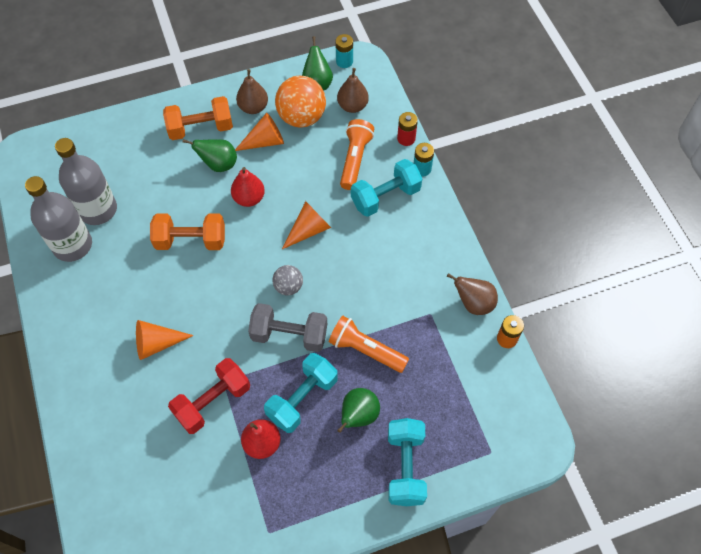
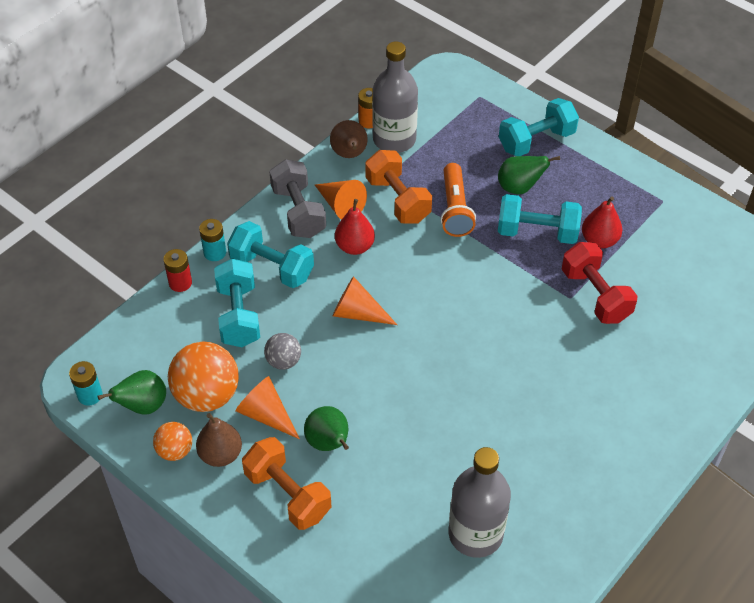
camera: 120 degrees left, 10 degrees down
(72, 245) = (538, 528): grey bottle -> grey bottle (394, 139)
(157, 343) = (579, 373): orange cone -> orange cone (340, 205)
(191, 240) = (446, 412): orange dumbbell -> orange dumbbell (398, 200)
(213, 402) = (595, 295): red dumbbell -> red dumbbell turned 45 degrees clockwise
(249, 198) = (355, 387): red pear -> red pear (355, 247)
(273, 87) = (175, 451): none -> orange ball
(288, 287) = (435, 297): grey ball -> grey ball (283, 361)
(289, 335) = (485, 271): grey dumbbell -> grey dumbbell (298, 212)
(352, 106) = (160, 353): brown pear -> none
(355, 160) = (238, 315): orange flashlight -> turquoise dumbbell

